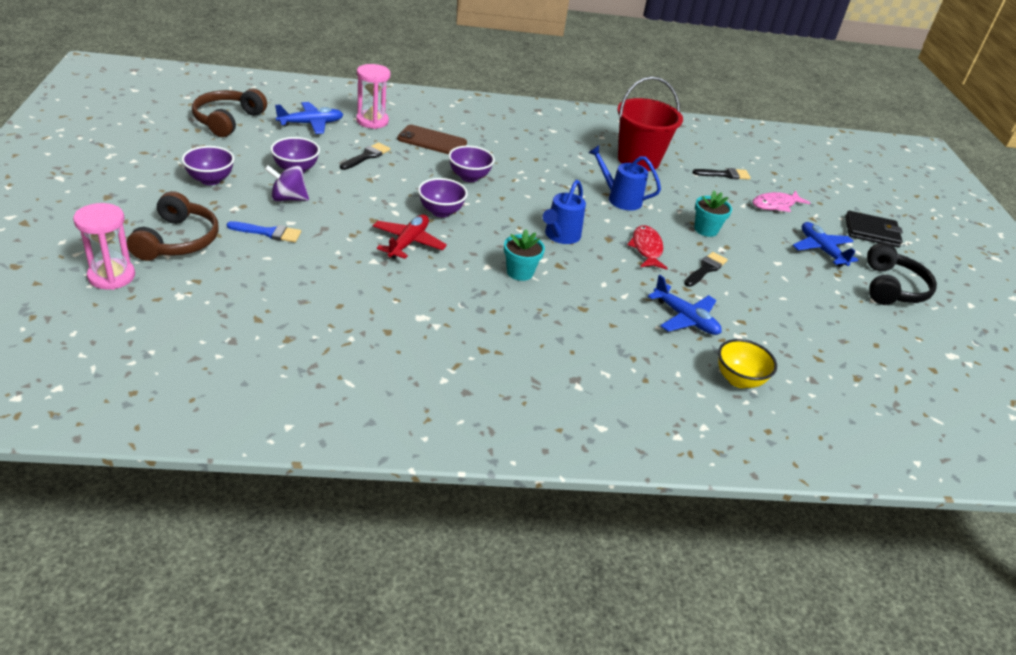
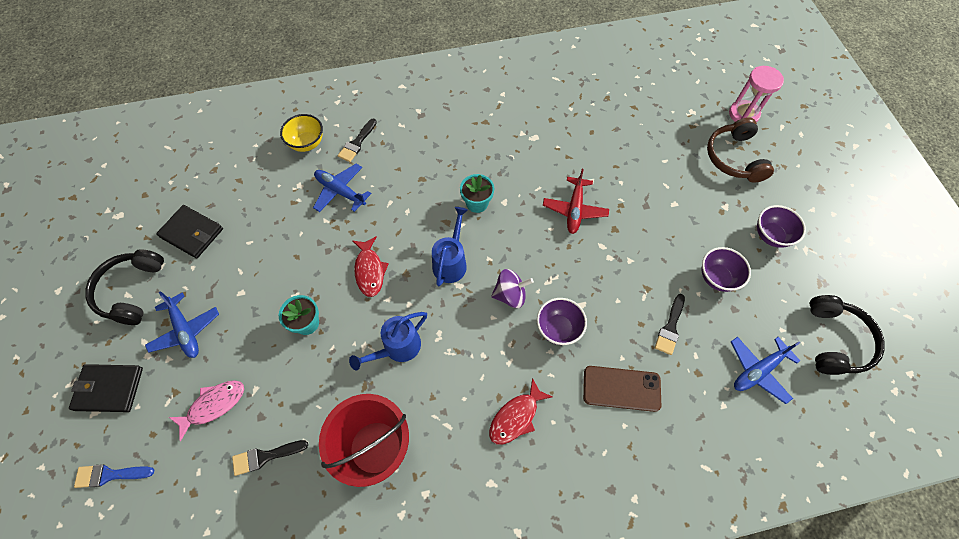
camera: 175 degrees right, 25 degrees up
(227, 120) = (835, 341): brown headphones -> black headphones
(268, 233) = (681, 186): blue brush -> blue brush (110, 475)
(288, 198) = (695, 233): purple spinning top -> purple spinning top (510, 295)
(372, 121) = (703, 407): pink hourglass -> none
(441, 212) = (564, 260): purple bowl -> none
(525, 148) = (516, 417): none -> red fish
(619, 199) = (397, 348): blue watering can -> blue watering can turned 120 degrees clockwise
(705, 269) = (315, 259): black brush -> black brush (357, 143)
(852, 319) = (192, 233): none -> black wallet

